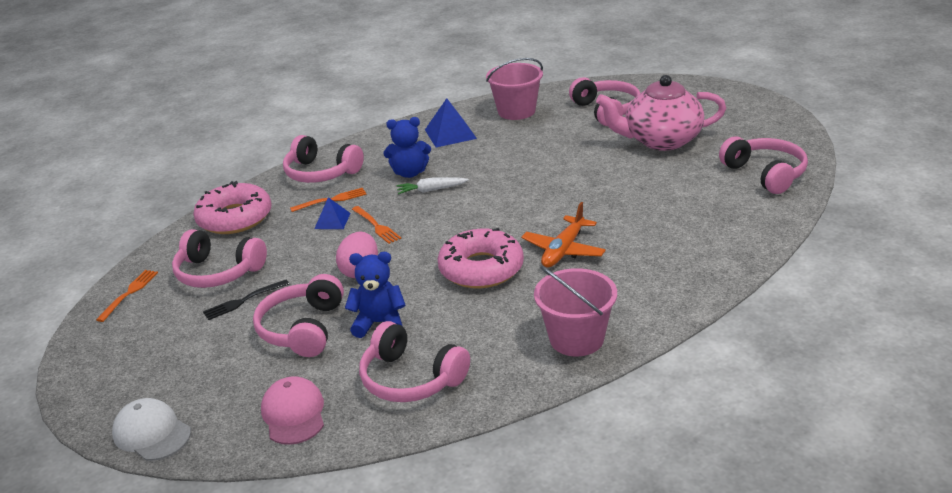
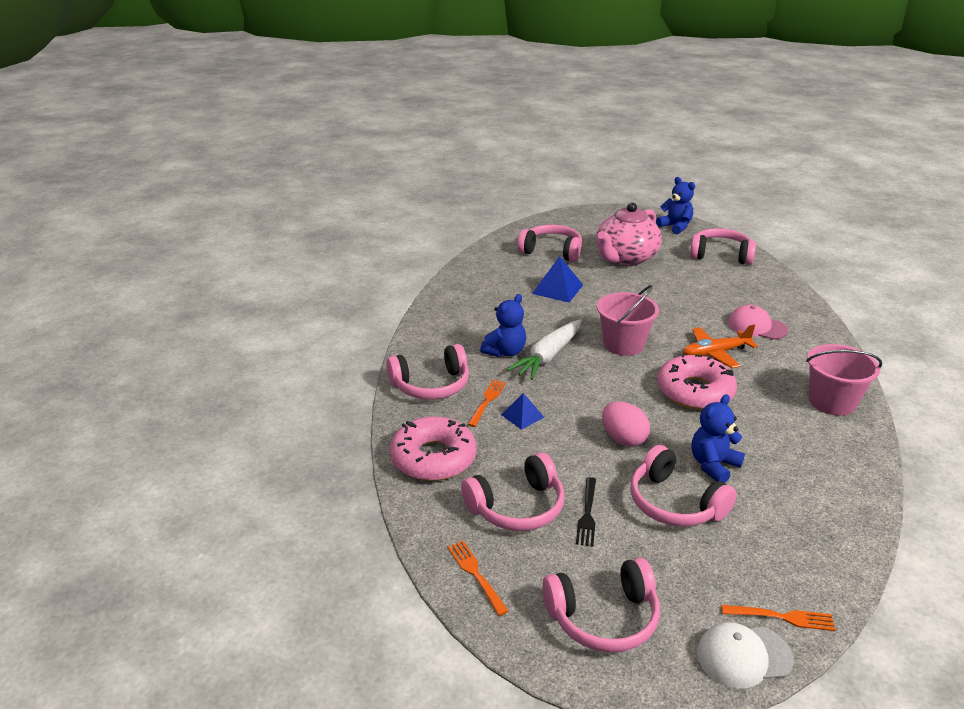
camera: 50 degrees left, 0 degrees up
(294, 414) = (797, 562): pink cap -> pink cap (756, 326)
(376, 226) = (564, 402): orange fork -> orange fork (782, 617)
(411, 378) = (807, 486): pink headphones -> pink headphones (603, 617)
(431, 190) = (548, 356): white carrot -> white carrot, size x1.73
(450, 134) = (474, 310): blue pyramid -> blue pyramid (557, 289)
(516, 111) = (490, 275): pink bucket -> pink bucket (623, 344)
(563, 250) = (715, 353): orange plane -> orange plane turned 90 degrees clockwise
(778, 130) = (675, 227): none -> blue teddy bear

